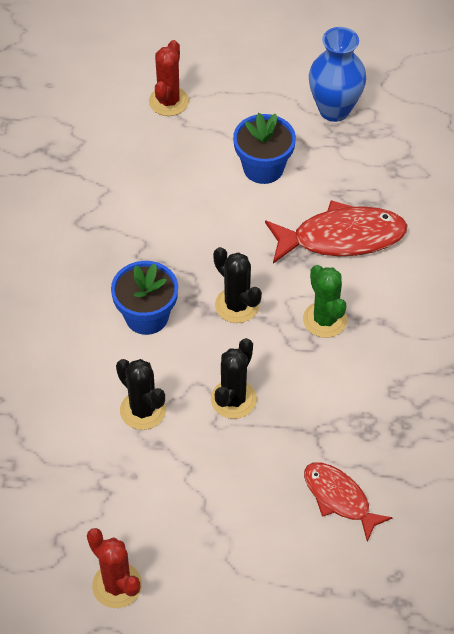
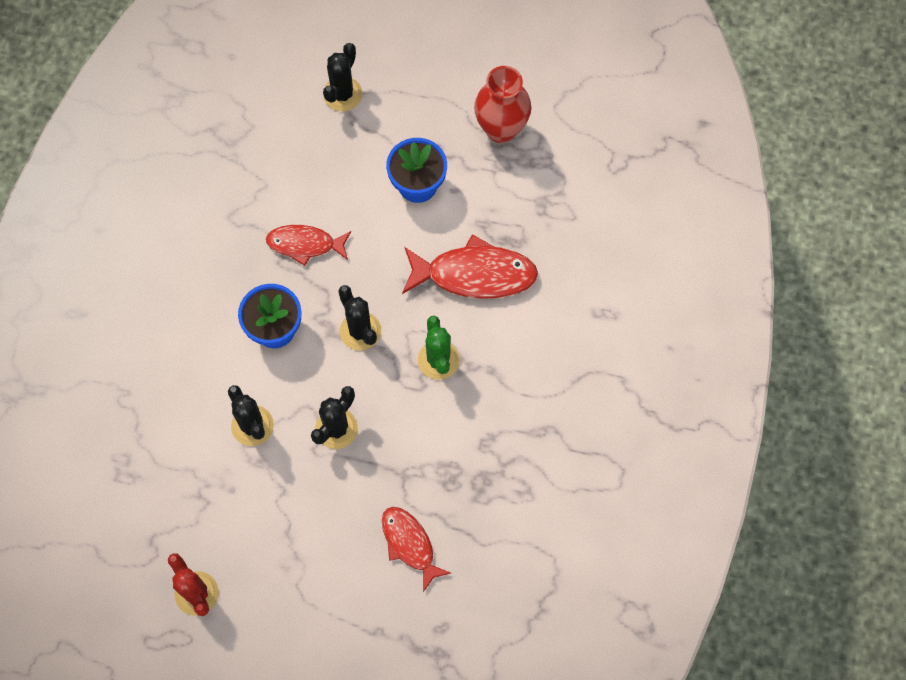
camera: 10 degrees right, 15 degrees up
(161, 236) = (305, 244): none -> red fish
(168, 101) = (342, 94): red cactus -> black cactus
(334, 110) = (501, 129): blue vase -> red vase

